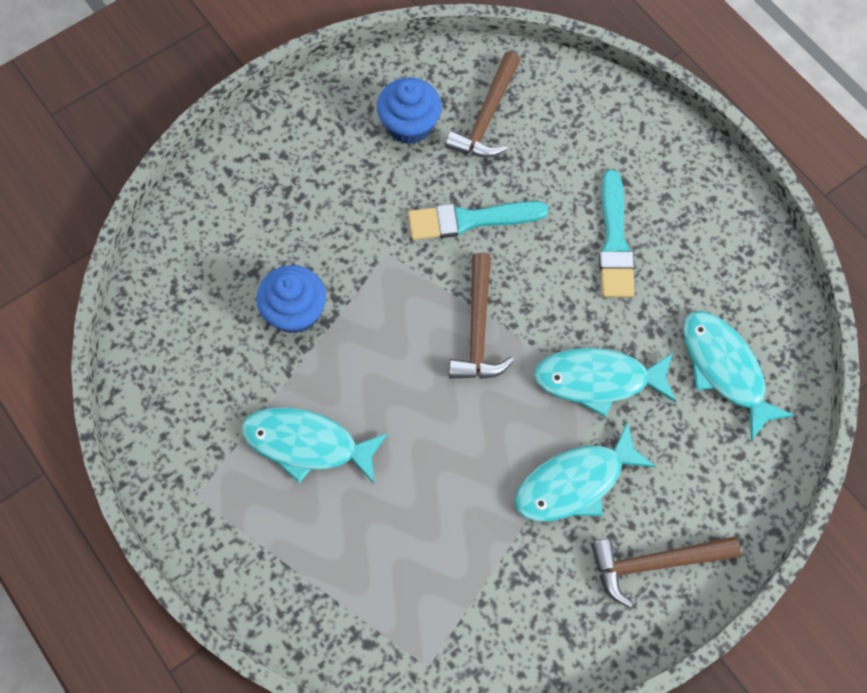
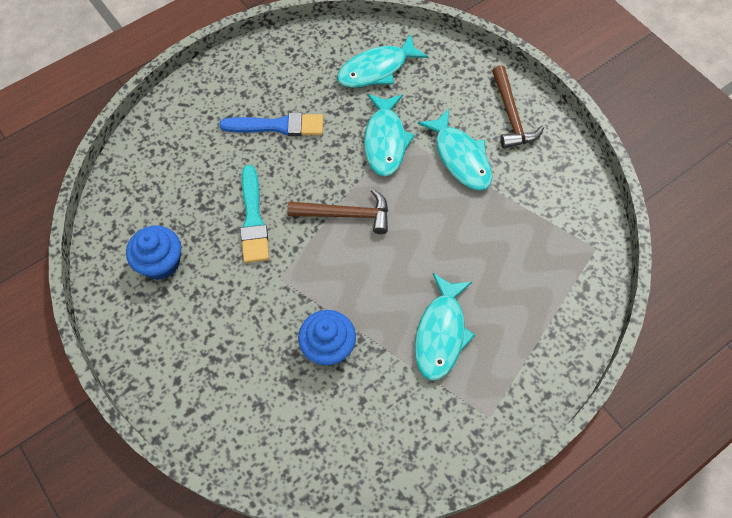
camera: 90 degrees left, 5 degrees down
(487, 117) = (161, 206): brown hammer -> none
(614, 241) = (278, 126): turquoise brush -> blue brush

